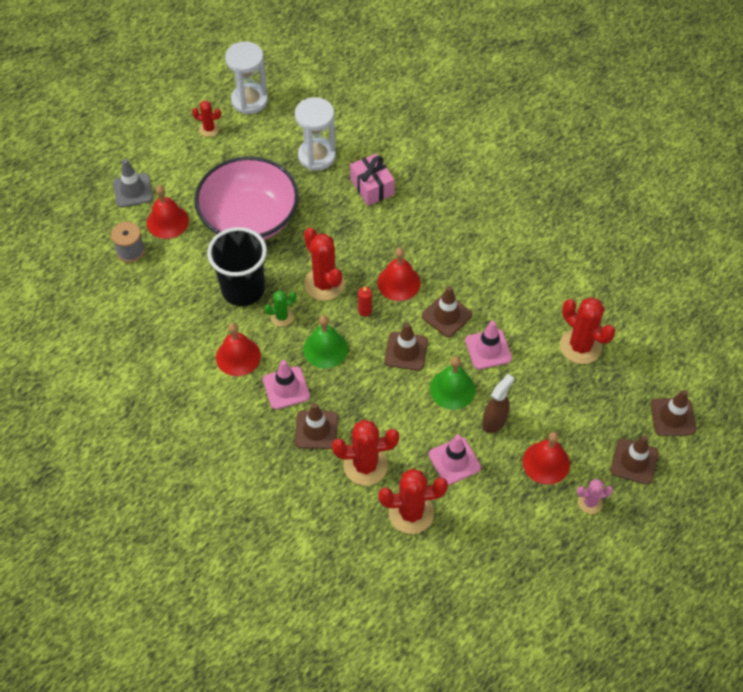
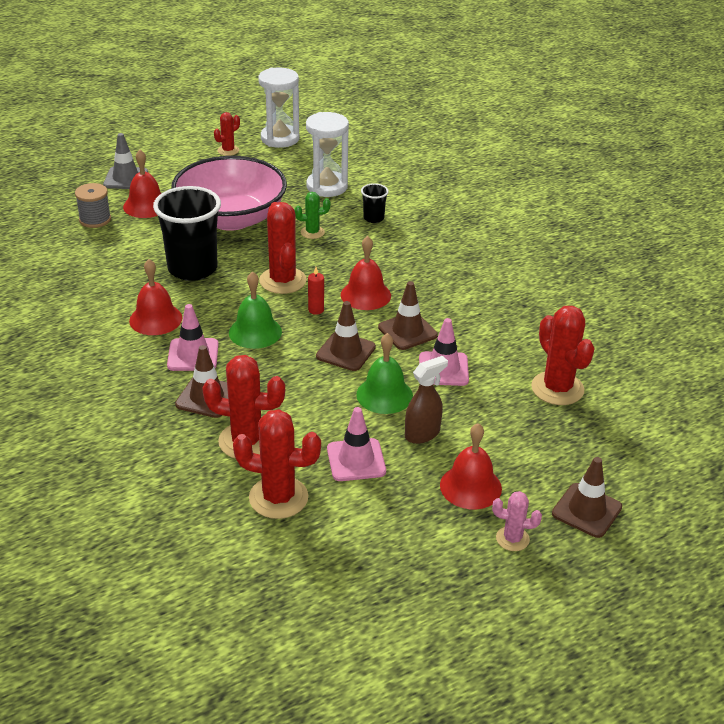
camera: 15 degrees right, 20 degrees down
(209, 129) = (228, 150): red cactus -> red cactus turned 75 degrees counterclockwise
(282, 317) = (221, 297): green cactus -> green cactus (312, 232)
(372, 187) = (373, 218): pink gift -> black cup
(673, 417) = (653, 478): brown traffic cone -> none

